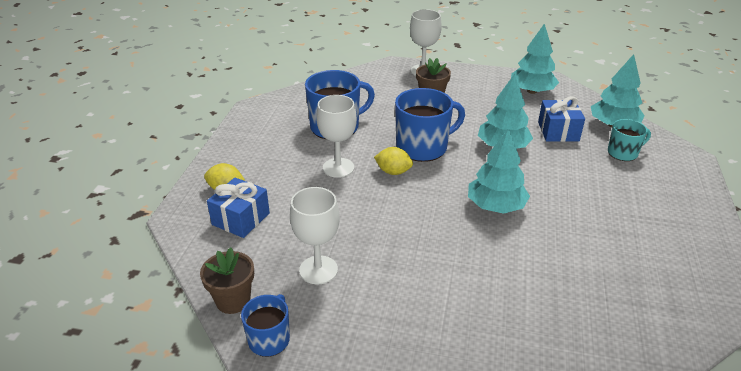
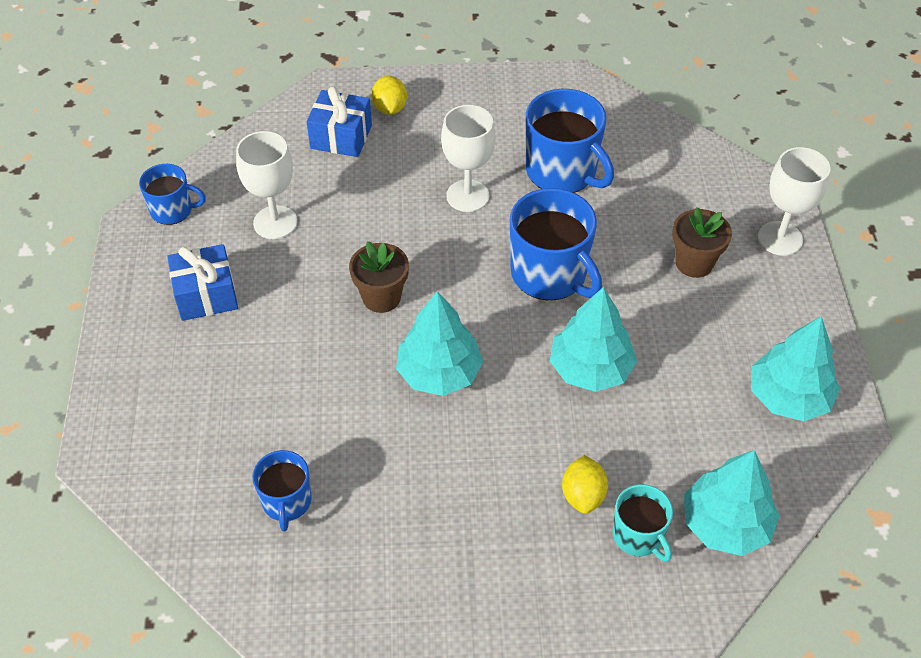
camera: 75 degrees right, 15 degrees up
(233, 300) = (217, 169): brown flower pot -> brown flower pot (381, 297)
(393, 172) = (478, 252): yellow lemon -> yellow lemon (583, 495)
(558, 131) = (667, 440): blue gift -> blue gift (206, 295)
(605, 299) = (286, 501): none -> blue mug

